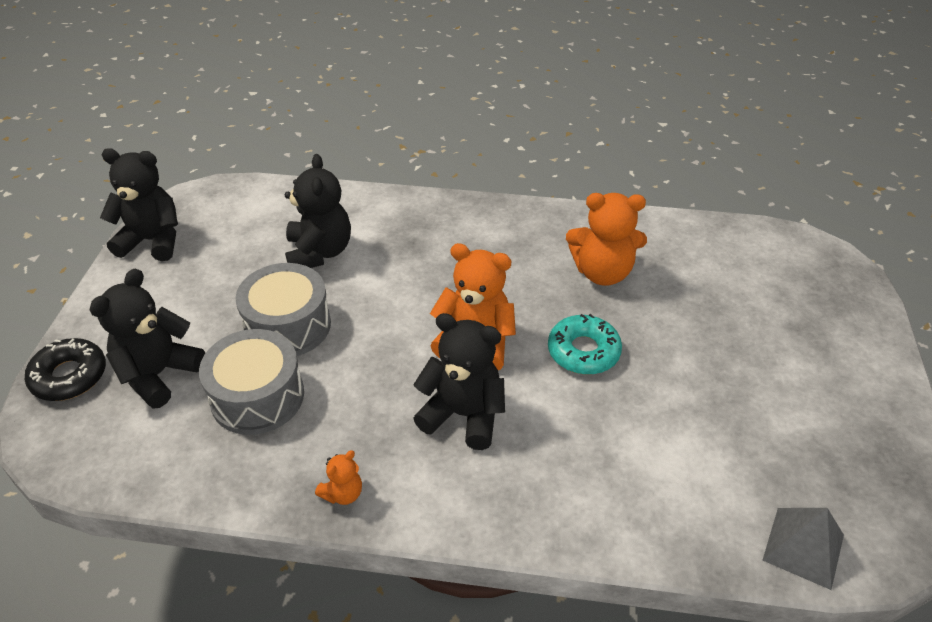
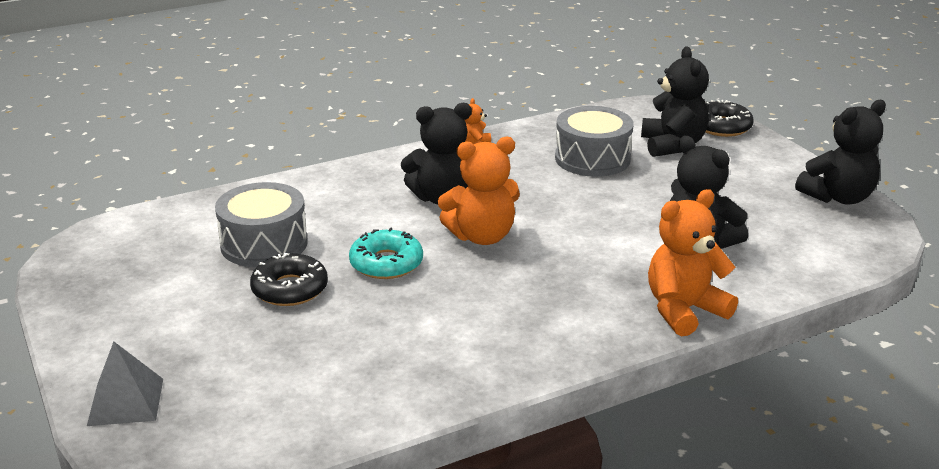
camera: 145 degrees right, 15 degrees down
(288, 326) = (637, 193): grey drum -> grey drum (264, 244)
(602, 272) = (422, 330): orange teddy bear -> orange teddy bear (684, 310)
(685, 362) = (290, 289): none -> black donut
(803, 547) = (152, 221): grey pyramid -> grey pyramid (126, 401)

